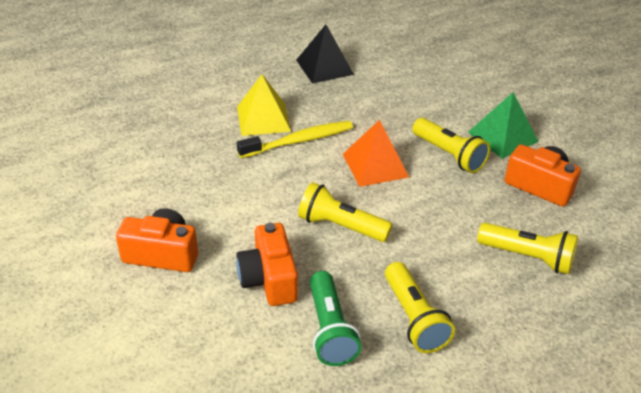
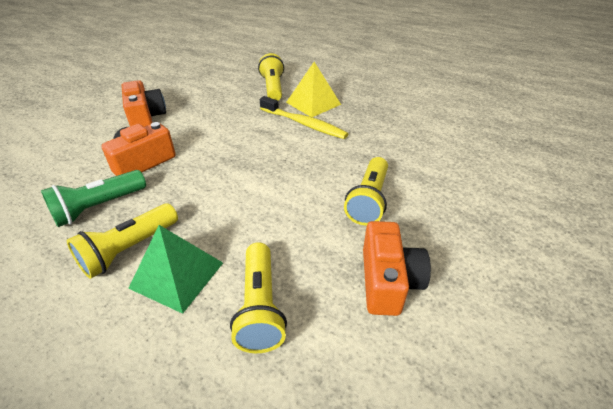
camera: 60 degrees right, 0 degrees up
(324, 67) = (405, 104): black pyramid -> none
(340, 226) = (221, 173): yellow flashlight -> yellow flashlight (273, 88)
(375, 165) = (311, 165): orange pyramid -> none
(503, 136) = (438, 227): green pyramid -> green pyramid (177, 275)

